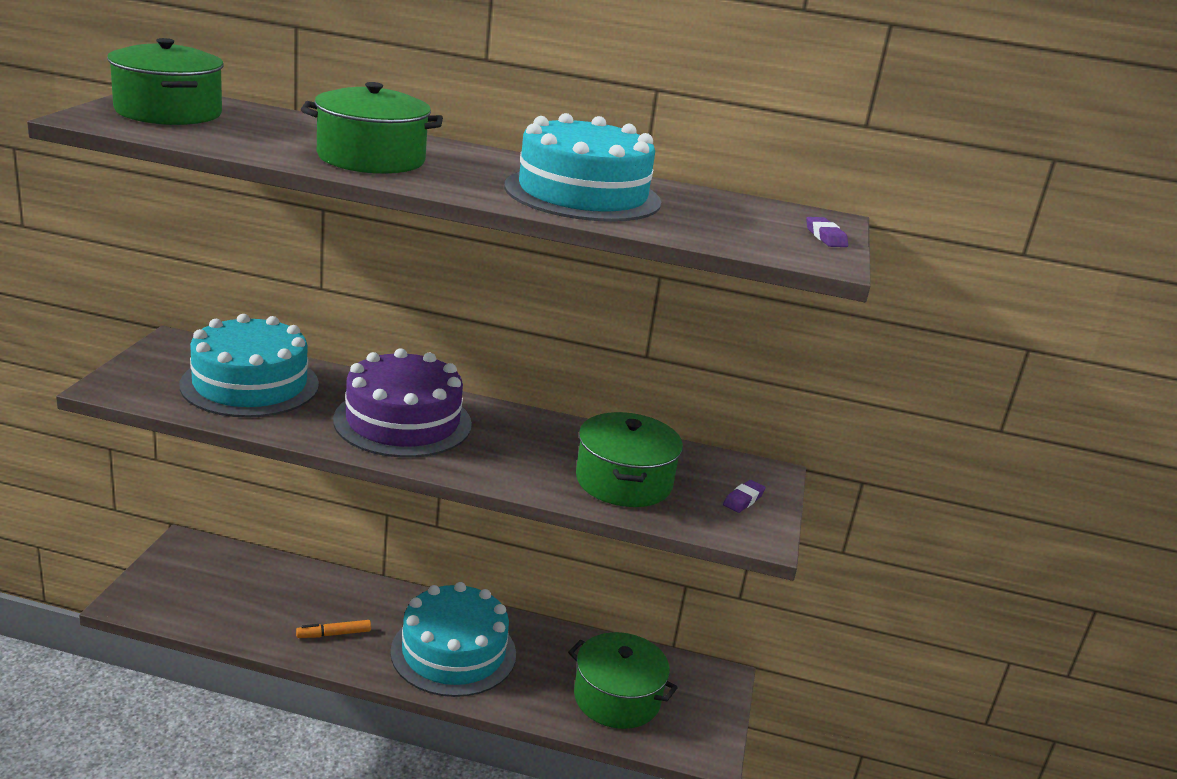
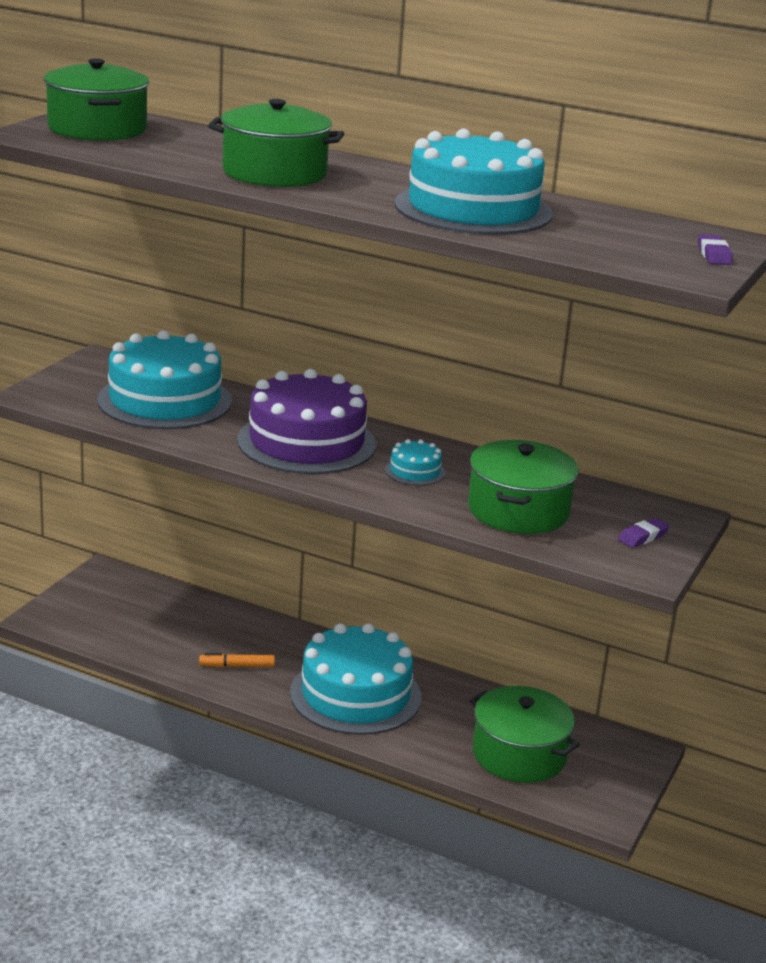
camera: 15 degrees right, 0 degrees up
(515, 446) = (415, 471): none -> turquoise cake

